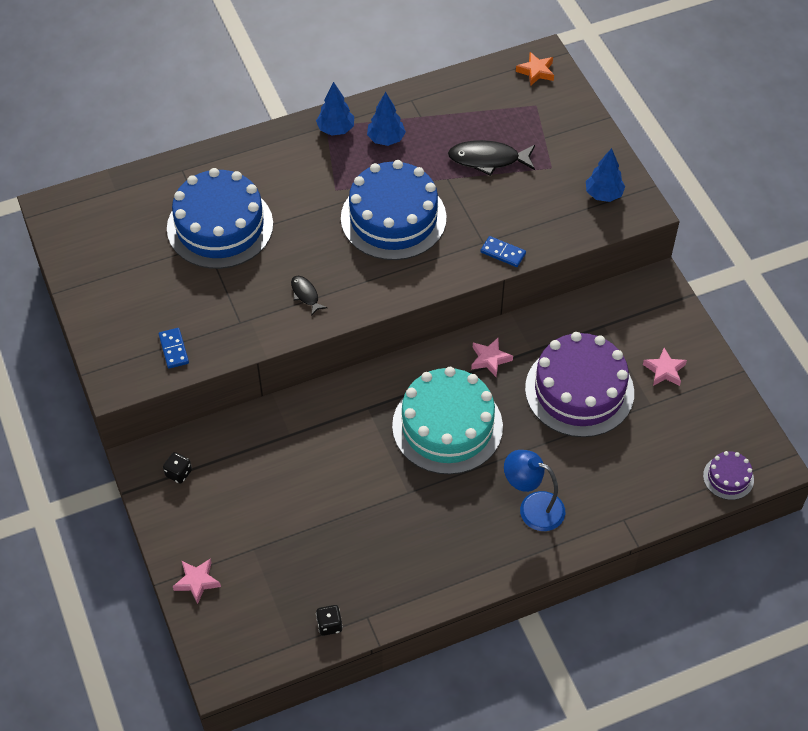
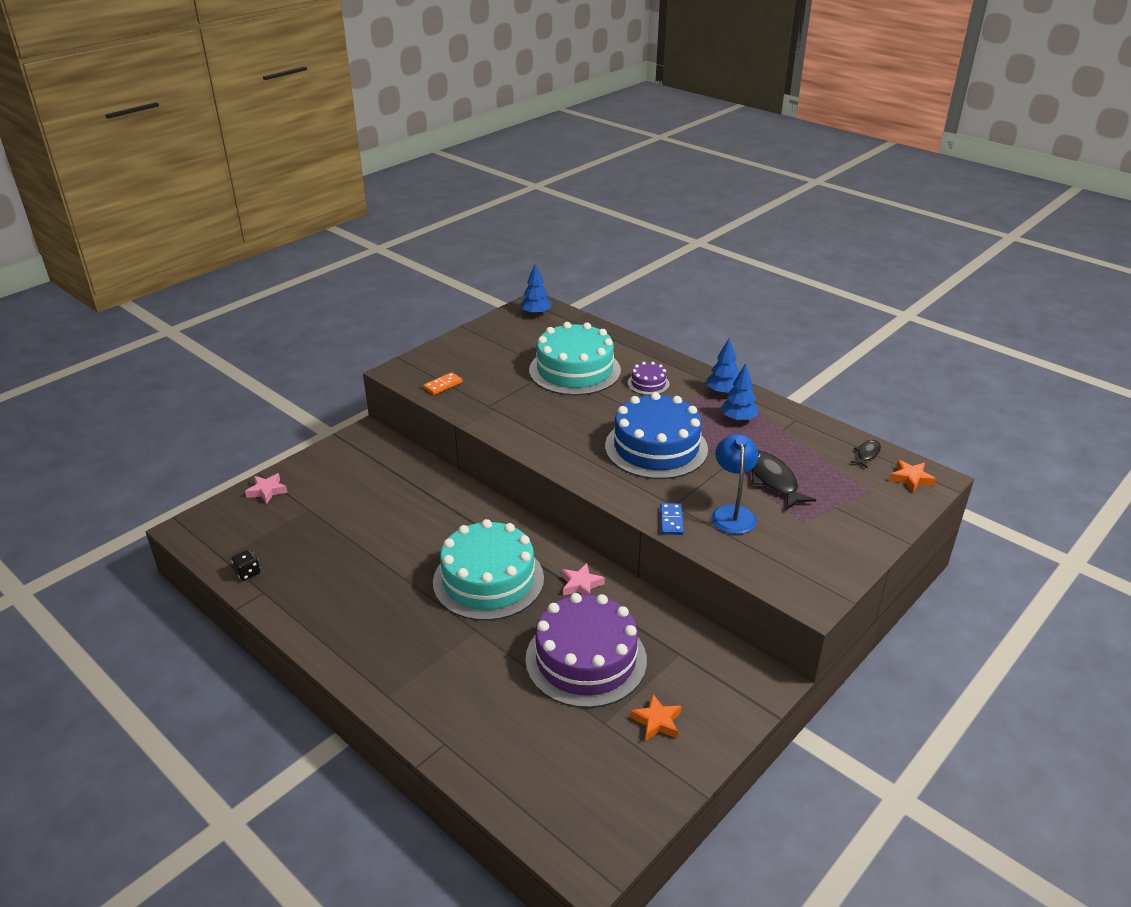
camera: 65 degrees right, 20 degrees down
(173, 349) = (443, 385): blue domino -> orange domino
(178, 473) = (363, 452): black dice -> none
(220, 226) = (574, 370): blue cake -> turquoise cake
(305, 294) = (538, 427): black fish -> black fish (867, 454)
(532, 507) = (426, 666): blue lamp -> blue lamp (732, 513)
(603, 194) = (804, 567): blue tree -> blue tree (536, 314)
(664, 370) = (657, 721): pink star -> orange star
(728, 477) = (547, 825): purple cake -> purple cake (648, 383)

